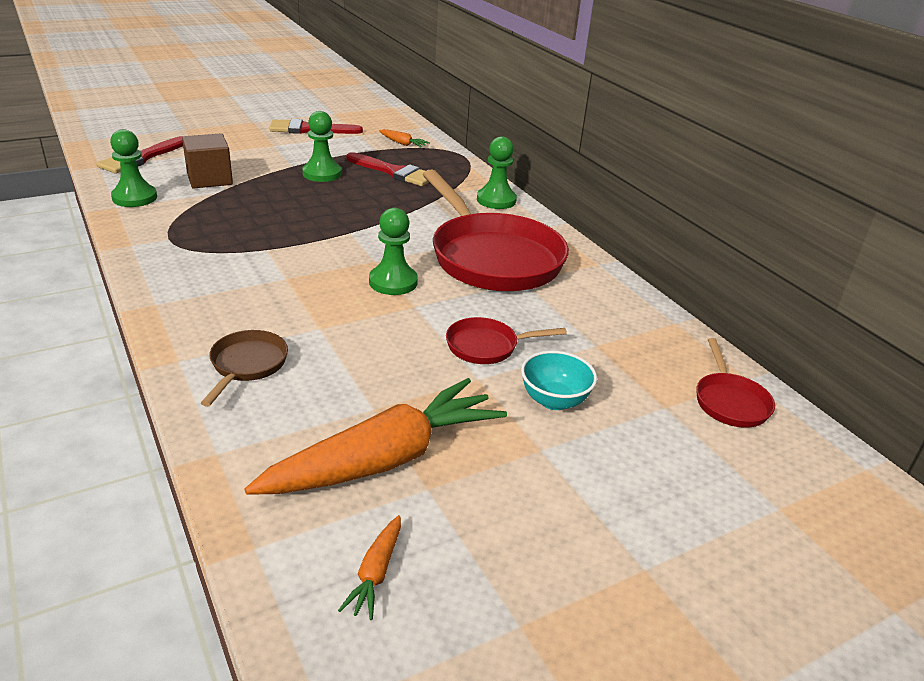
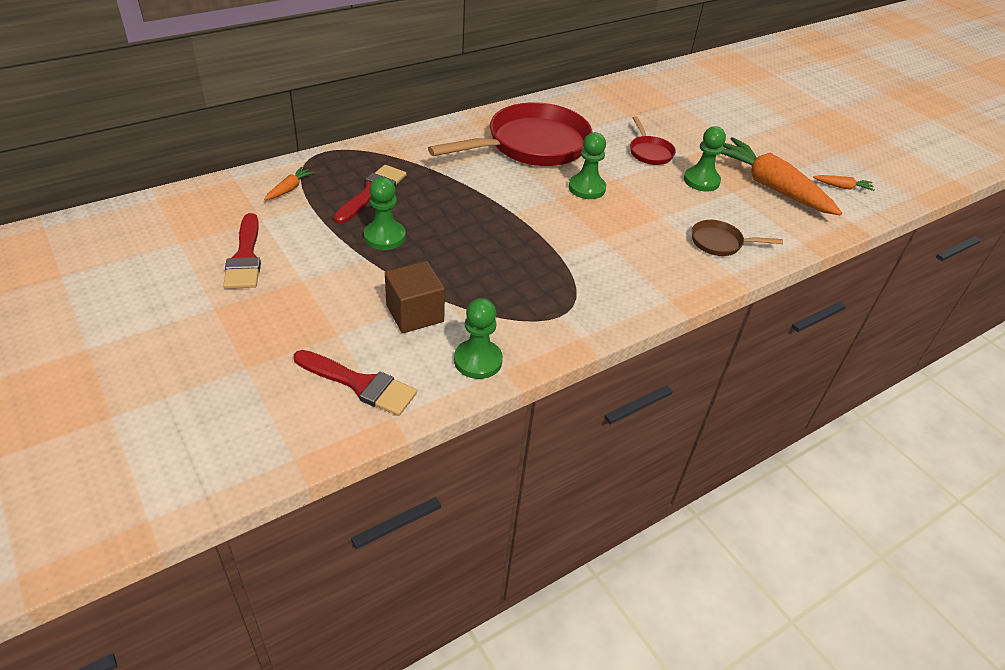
camera: 95 degrees left, 10 degrees up
(496, 200) = (426, 139): green pawn -> green pawn (701, 181)
(554, 400) = (690, 133): turquoise bowl -> none
(730, 402) = (662, 84): red pan -> none

